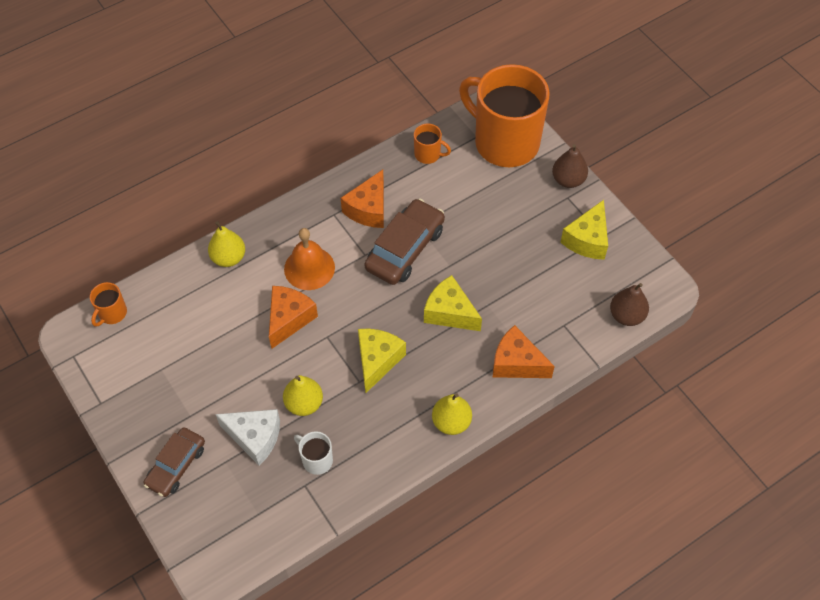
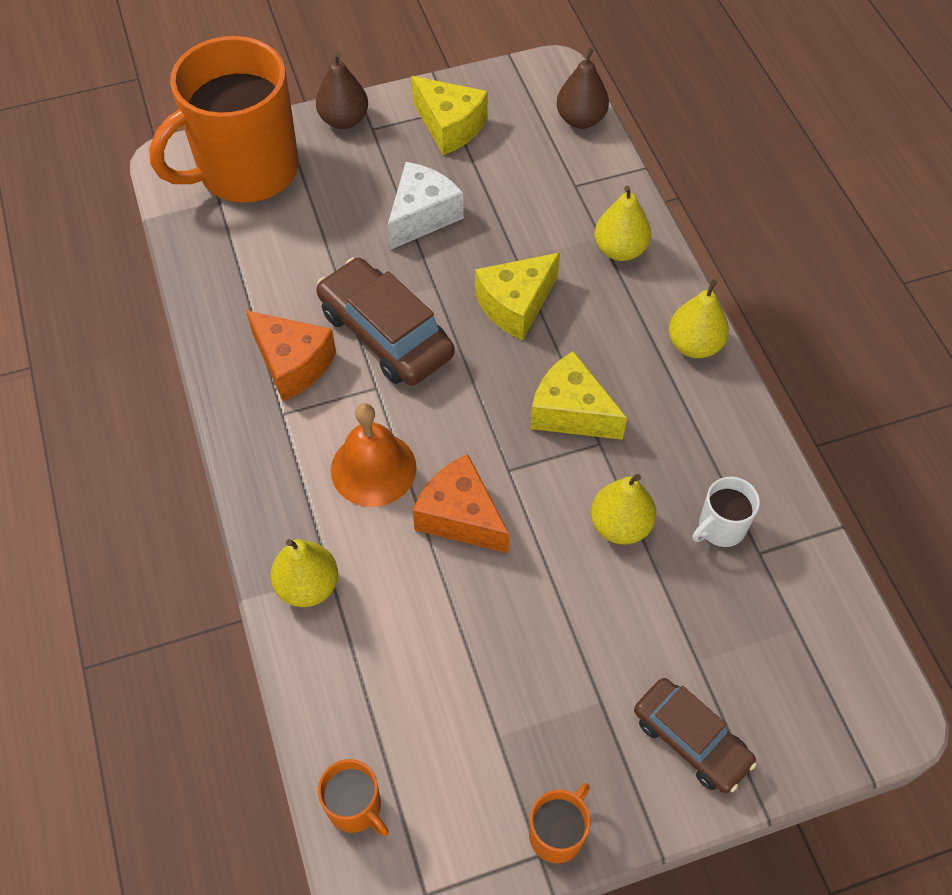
camera: 75 degrees left, 0 degrees up
(255, 437) = (664, 608): white cheese -> white cheese (422, 216)
(428, 154) = (224, 265): orange mug -> orange mug (557, 833)
(516, 363) = (620, 249): orange cheese -> yellow pear

